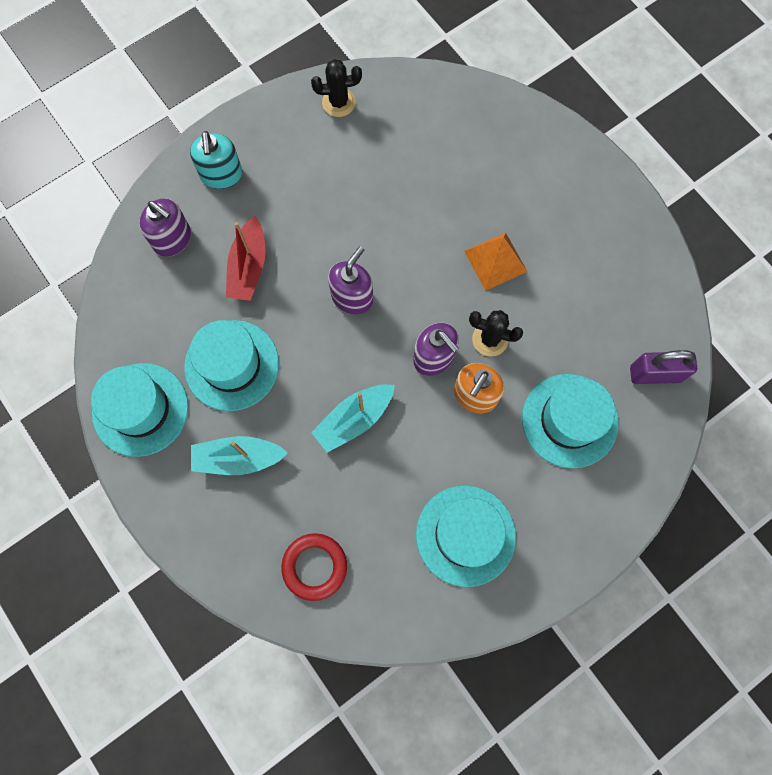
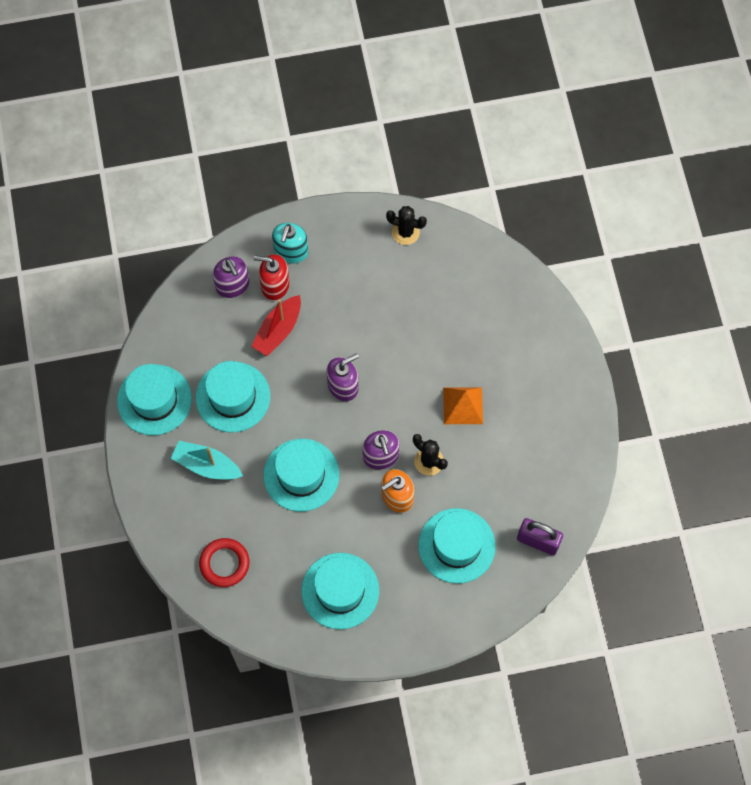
camera: 25 degrees right, 5 degrees down
(221, 219) = (275, 285): none -> red soap dispenser
(354, 419) = (301, 475): turquoise boat -> turquoise hat

